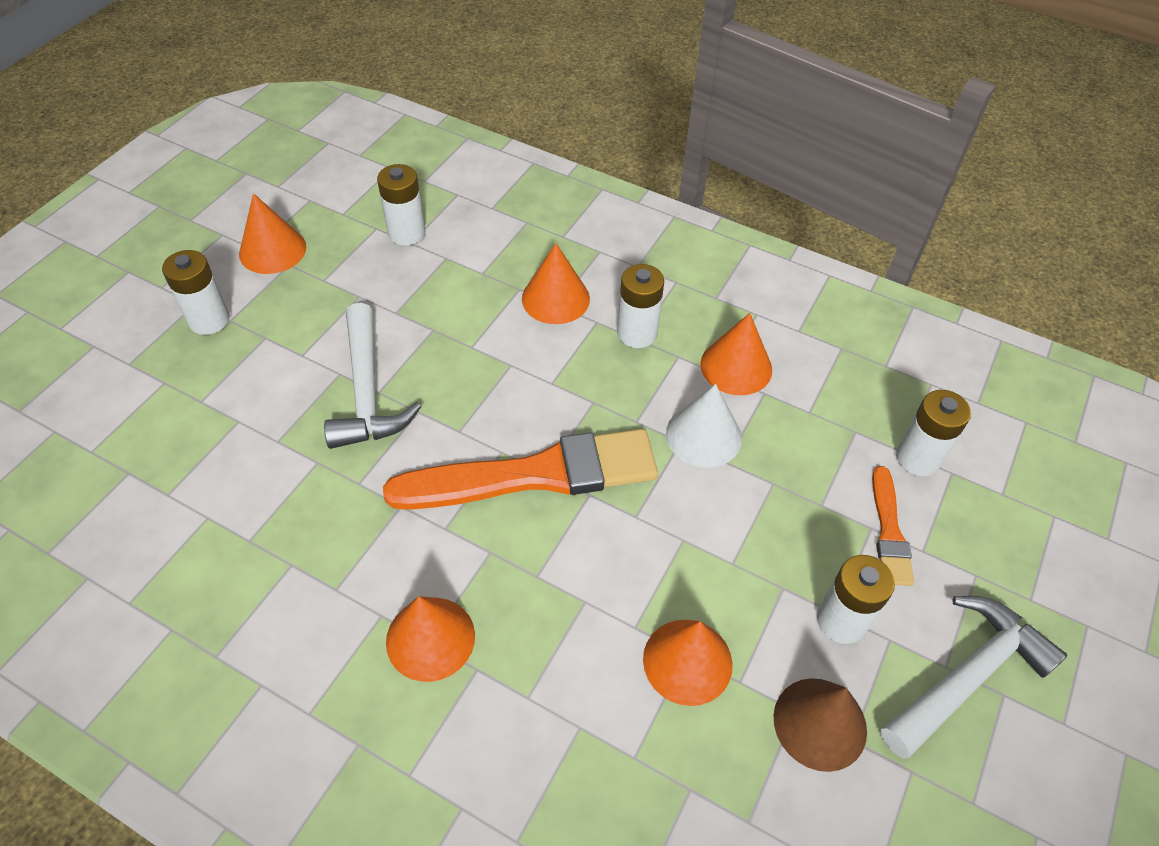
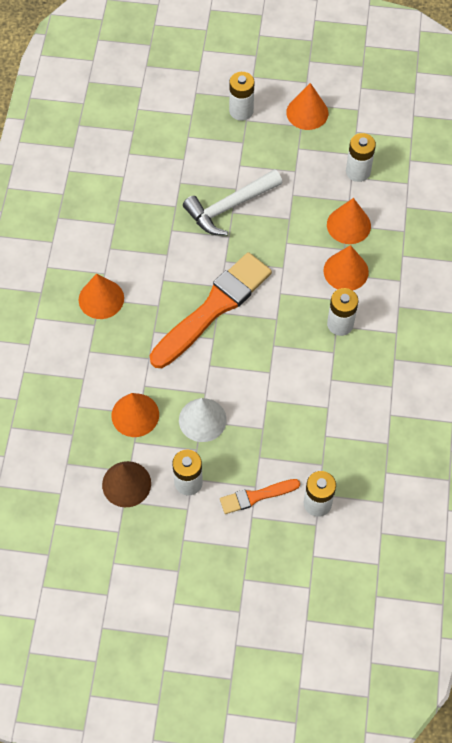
camera: 70 degrees right, 10 degrees up
(535, 474) = (213, 308): orange brush -> orange brush turned 105 degrees counterclockwise
(703, 435) = (279, 383): white cone -> white cone (202, 420)
(736, 366) = (340, 386): orange cone -> orange cone (348, 225)
(967, 676) = (181, 551): white hammer -> none

